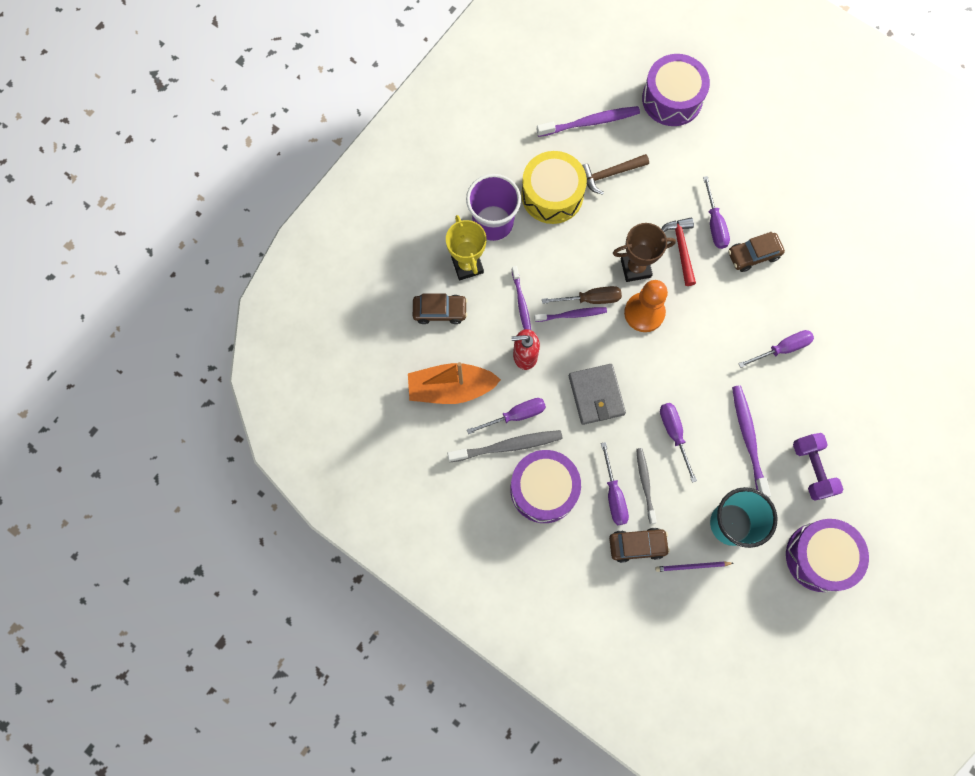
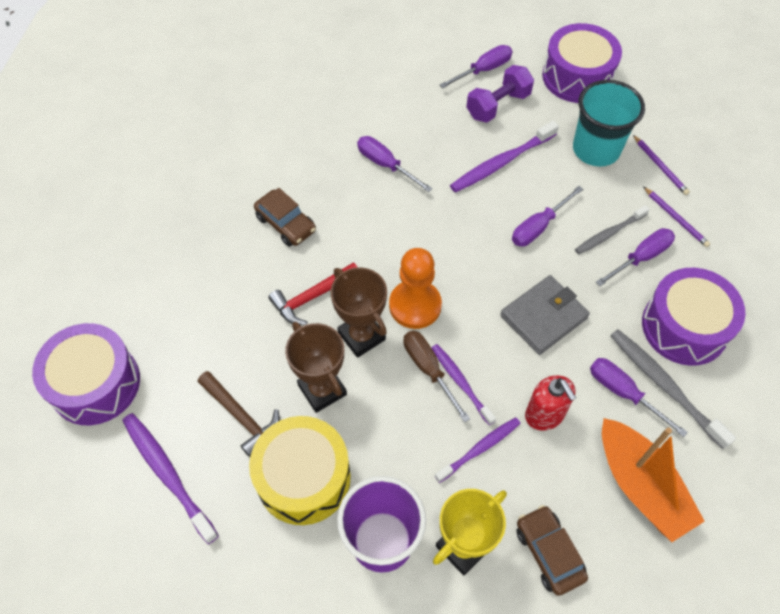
camera: 115 degrees left, 15 degrees down
(606, 228) = (322, 390): none -> brown trophy
(637, 545) = (675, 218): brown car -> purple pencil
(714, 224) = (263, 274): purple screwdriver -> purple screwdriver (483, 70)

